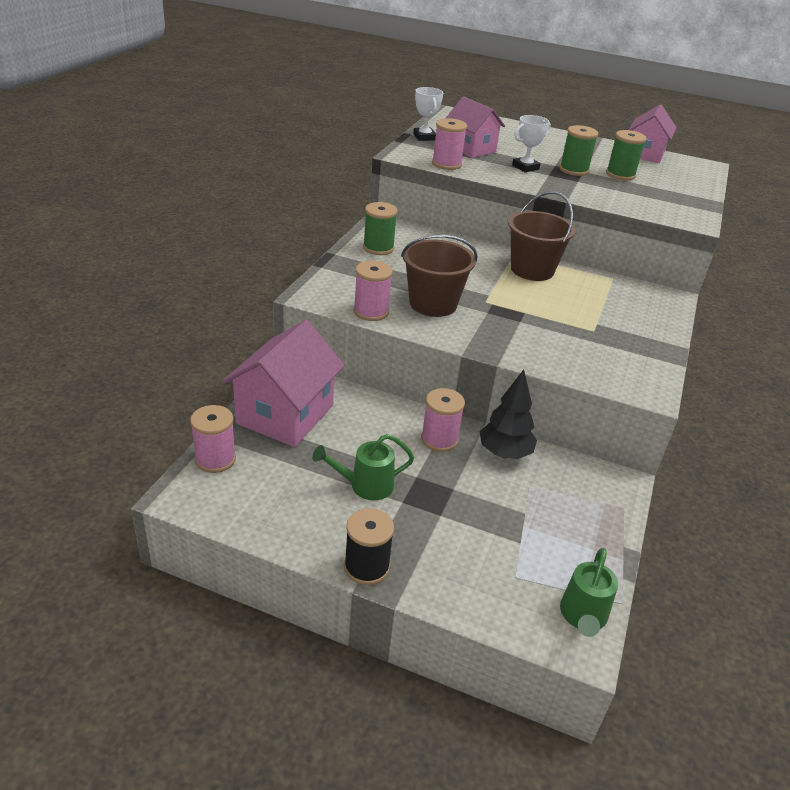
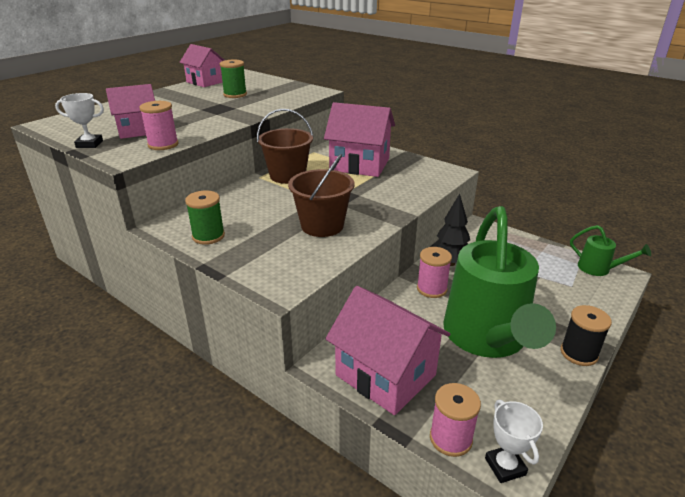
camera: 70 degrees left, 5 degrees down
(365, 486) = (487, 338): green watering can -> green watering can, size x2.34
(371, 311) = (324, 258): pink spool -> none
(525, 167) = (196, 119): white trophy -> white trophy (505, 466)
(574, 170) = (215, 105): green spool -> none
(604, 314) = (360, 164): none -> pink house

